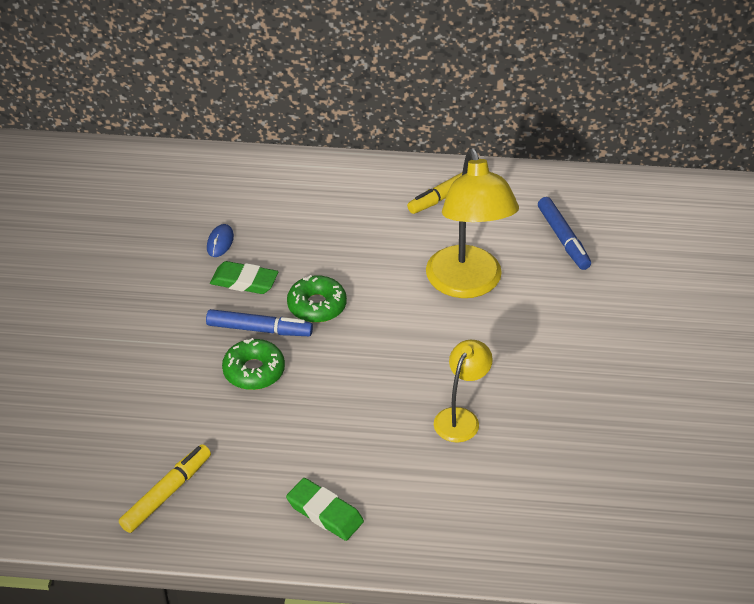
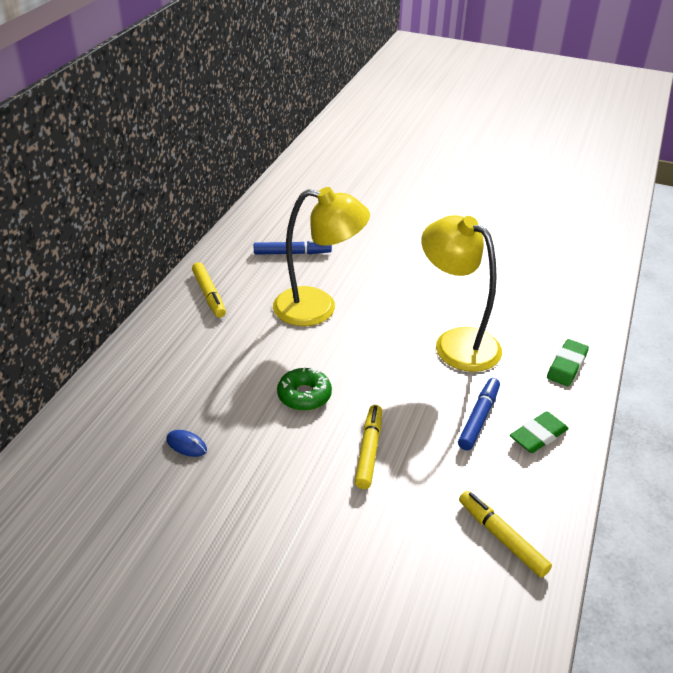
camera: 75 degrees left, 5 degrees down
(244, 281) = (250, 437): green eraser -> green eraser (566, 366)
(254, 371) = (368, 451): green donut -> yellow marker
(259, 329) = (318, 438): blue marker -> blue marker (478, 418)
(461, 418) = (456, 343): yellow lamp -> yellow lamp, size x1.85

